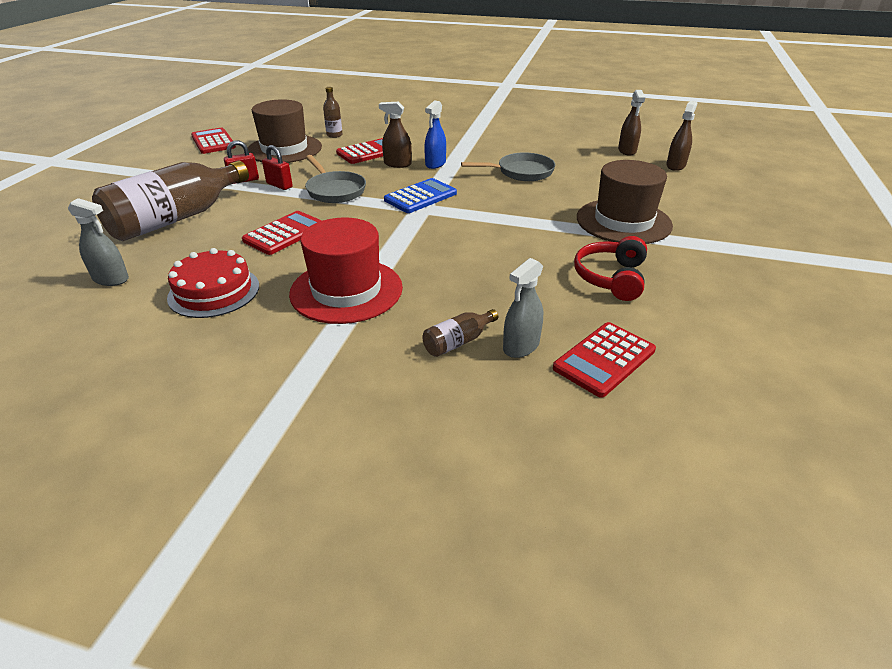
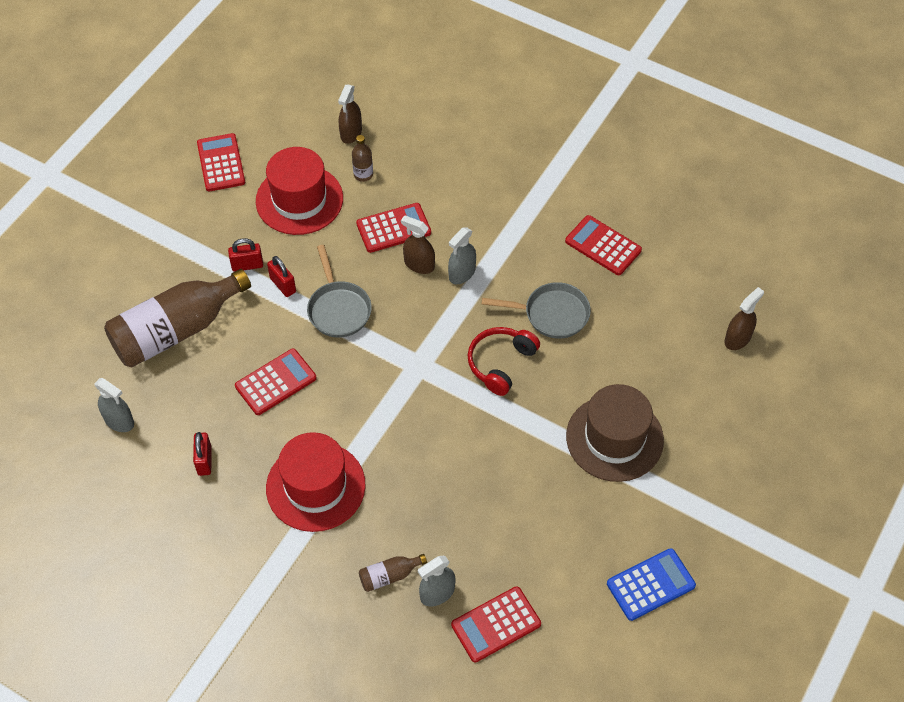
camera: 15 degrees right, 20 degrees up
(214, 291) = (204, 461): red cake -> red padlock
(284, 149) = (299, 200): brown hat -> red hat
(420, 197) = (424, 342): blue calculator -> blue calculator (650, 584)
(435, 164) = (462, 273): blue spray bottle -> grey spray bottle
(539, 142) = (603, 246): none -> red calculator
(611, 278) = (554, 525): red headphones -> red headphones (501, 363)
(627, 151) = (699, 291): brown spray bottle -> brown spray bottle (351, 133)

